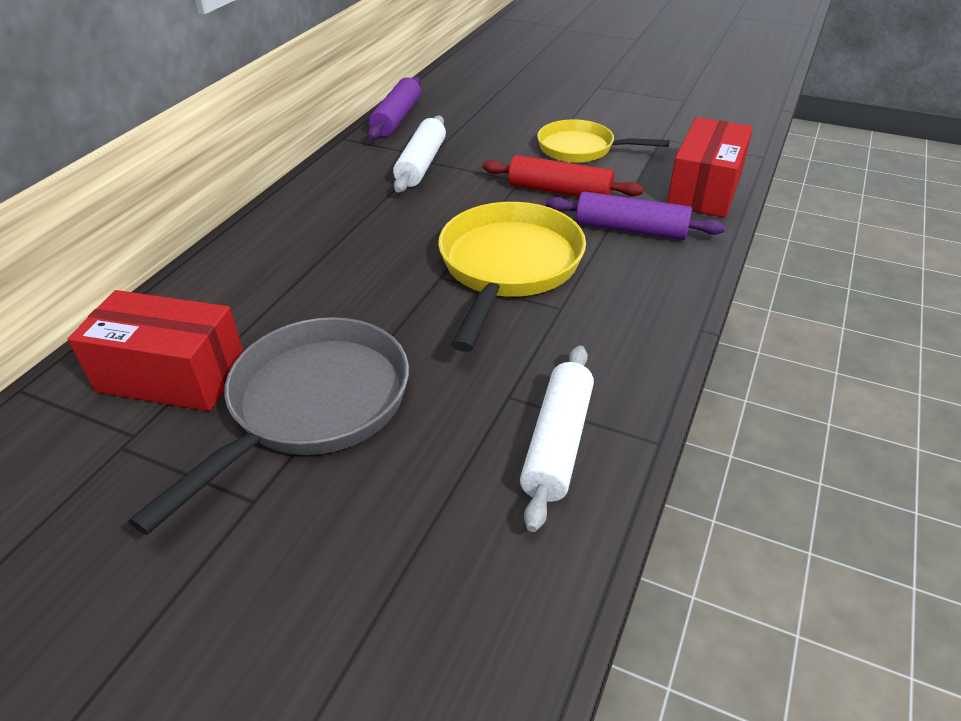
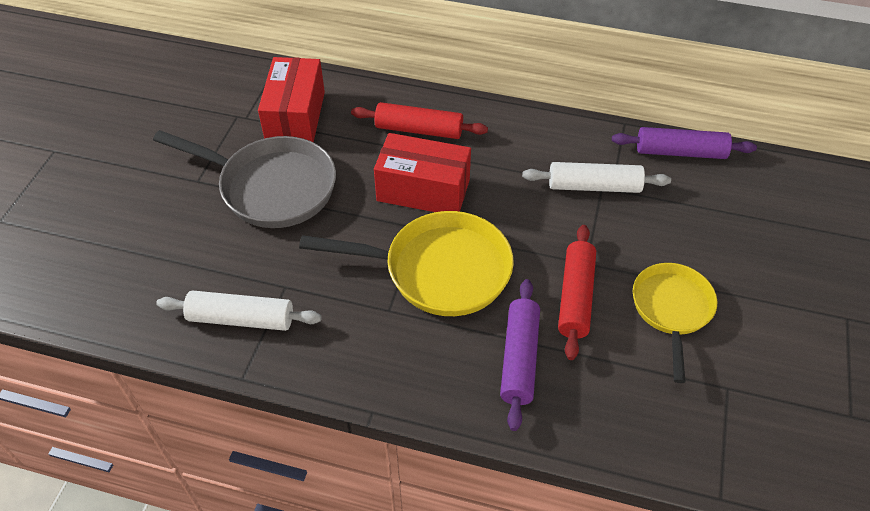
camera: 80 degrees right, 10 degrees up
(273, 263) = (419, 129): none -> red rolling pin
(705, 189) = (617, 428): red box -> red box (423, 190)

